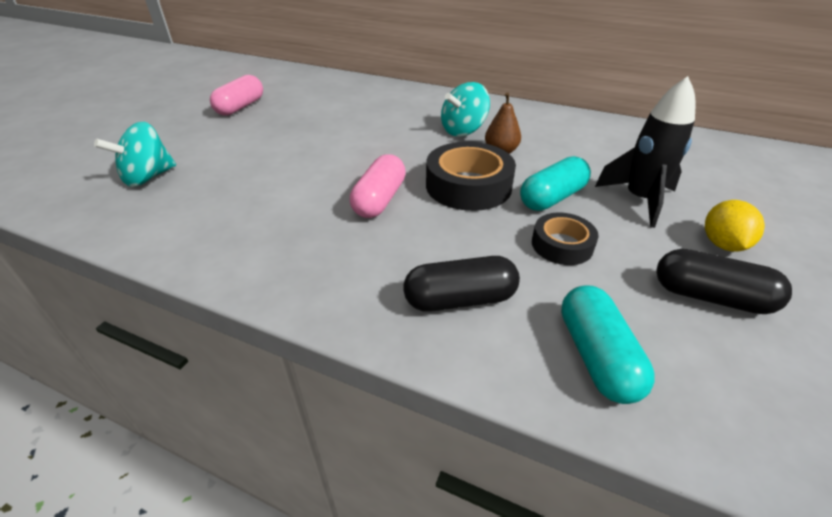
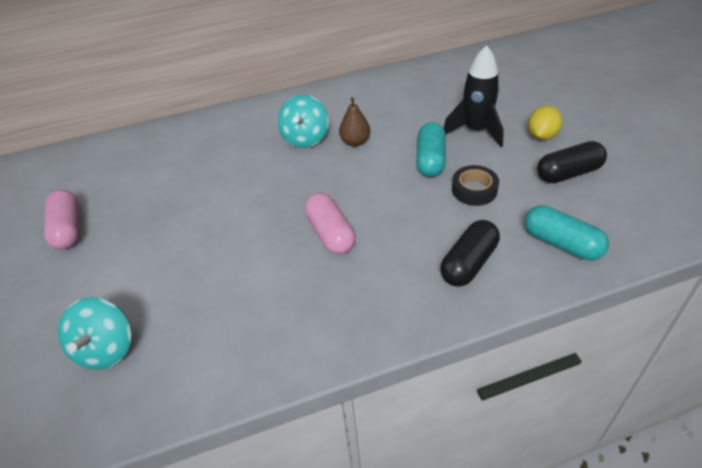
camera: 40 degrees left, 5 degrees up
(468, 186) = (371, 183): black tape -> none
(722, 244) = (541, 136): yellow lemon -> yellow lemon turned 60 degrees clockwise

